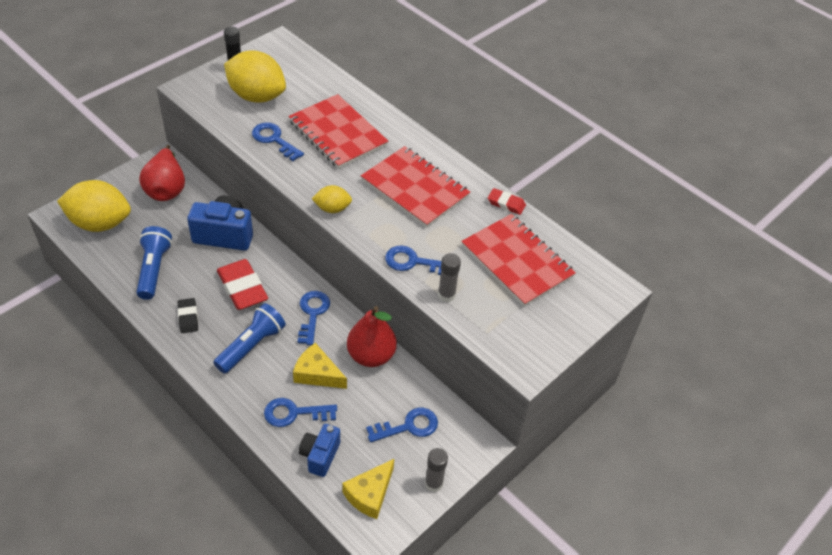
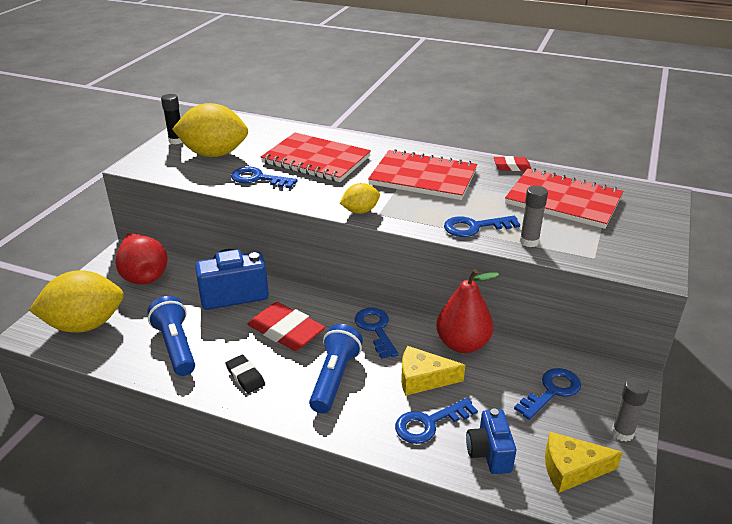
camera: 20 degrees left, 15 degrees down
(370, 494) = (571, 469): yellow cheese -> yellow cheese turned 75 degrees clockwise

